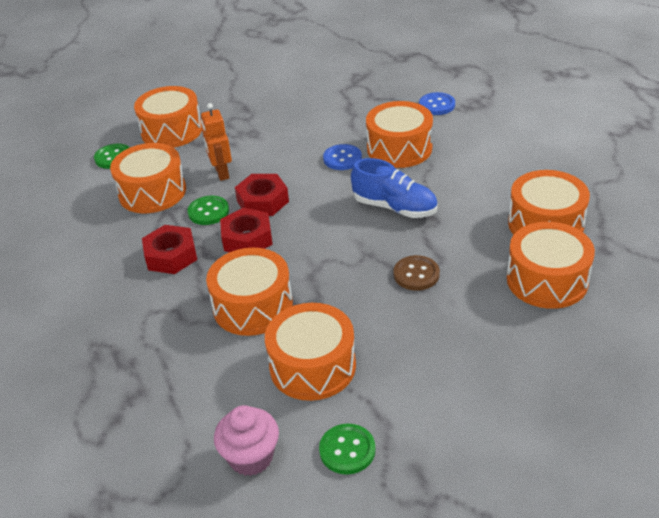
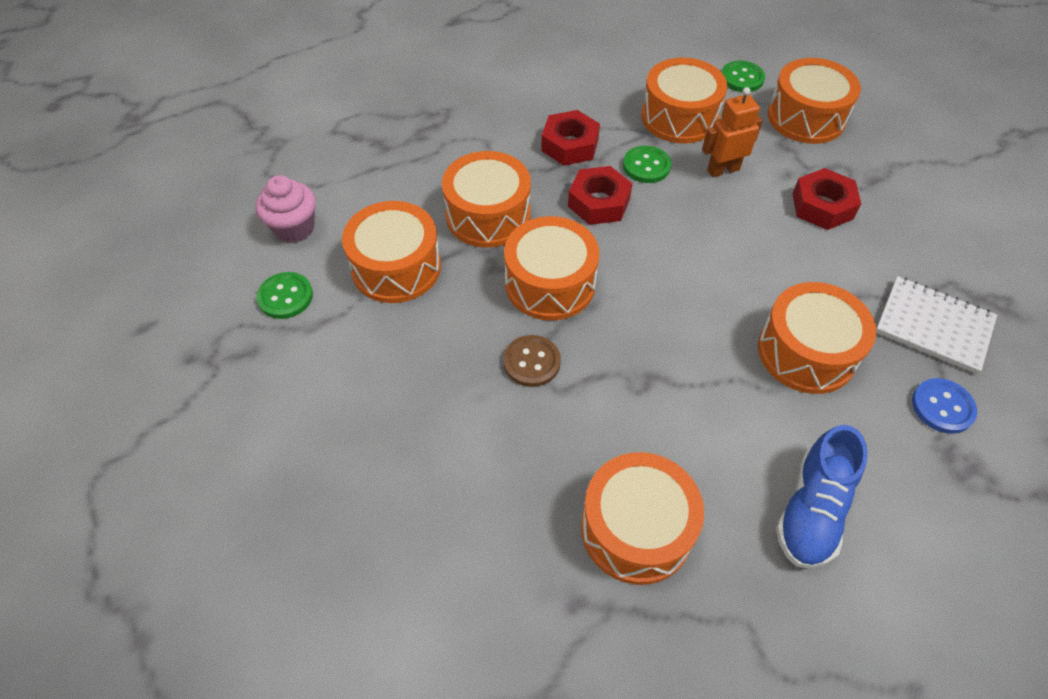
camera: 85 degrees right, 15 degrees up
(263, 201) = (669, 211): red nut -> red nut (822, 206)
(342, 158) = (770, 286): blue button -> none
(376, 101) = (933, 326): none -> white notebook
(395, 207) = (665, 343): blue shoe -> blue shoe (812, 510)
(547, 280) = (514, 512): orange drum -> orange drum (550, 283)

